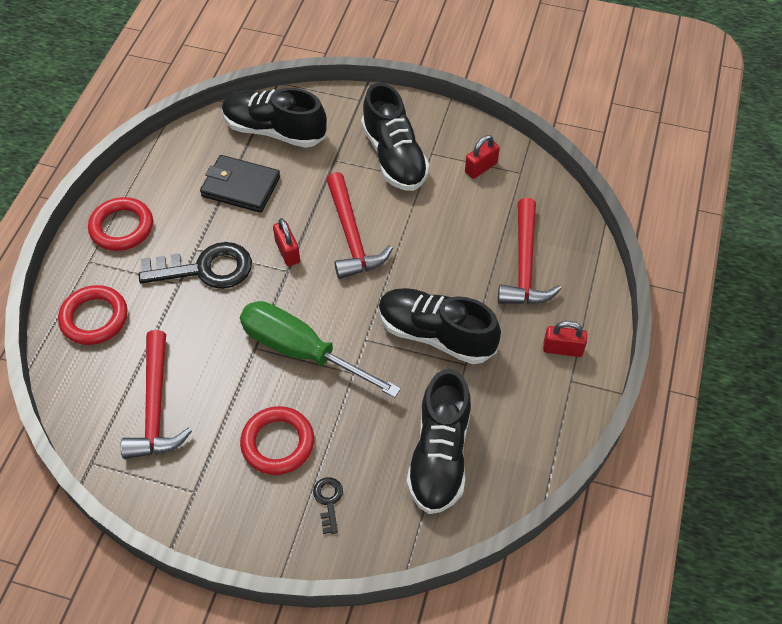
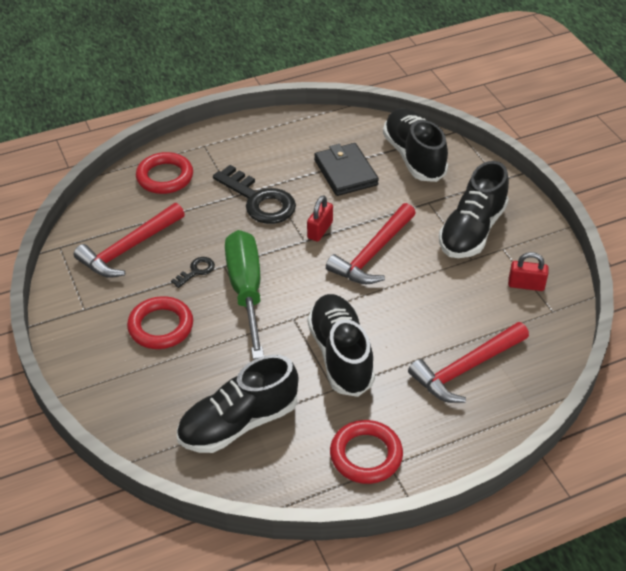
camera: 50 degrees right, 10 degrees down
(122, 227) = (246, 142): red ring -> red ring (366, 455)
(328, 501) = (141, 383): black key -> black key (196, 271)
(562, 349) = (413, 442): red padlock -> none

